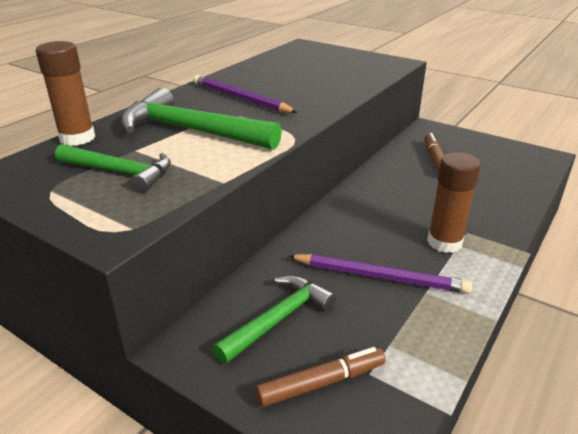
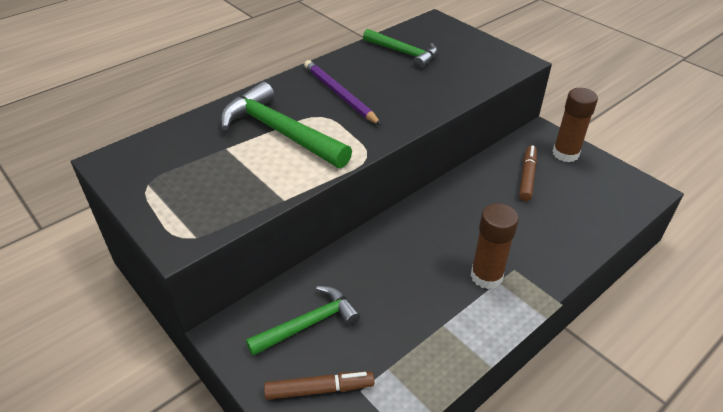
camera: 15 degrees right, 10 degrees up
(77, 138) = (184, 126): brown glue stick -> brown glue stick (565, 154)
(120, 172) = (205, 173): green hammer -> green hammer (403, 53)
(379, 276) = (410, 300): purple pencil -> none

